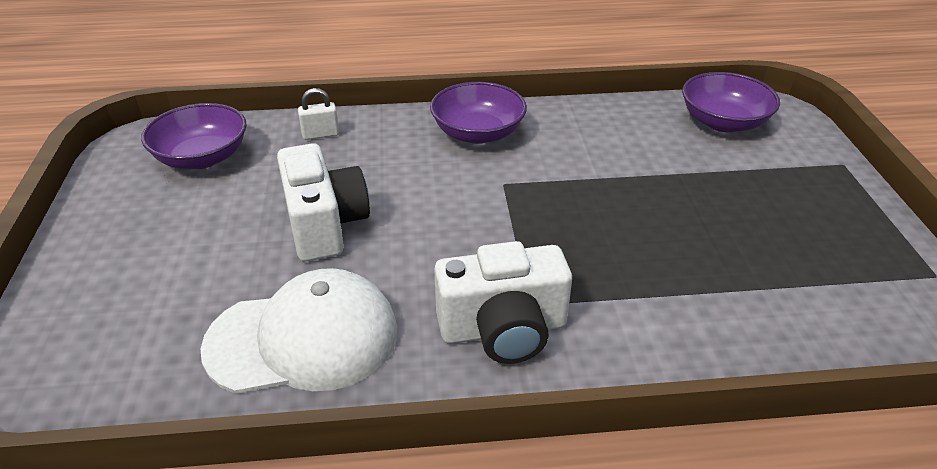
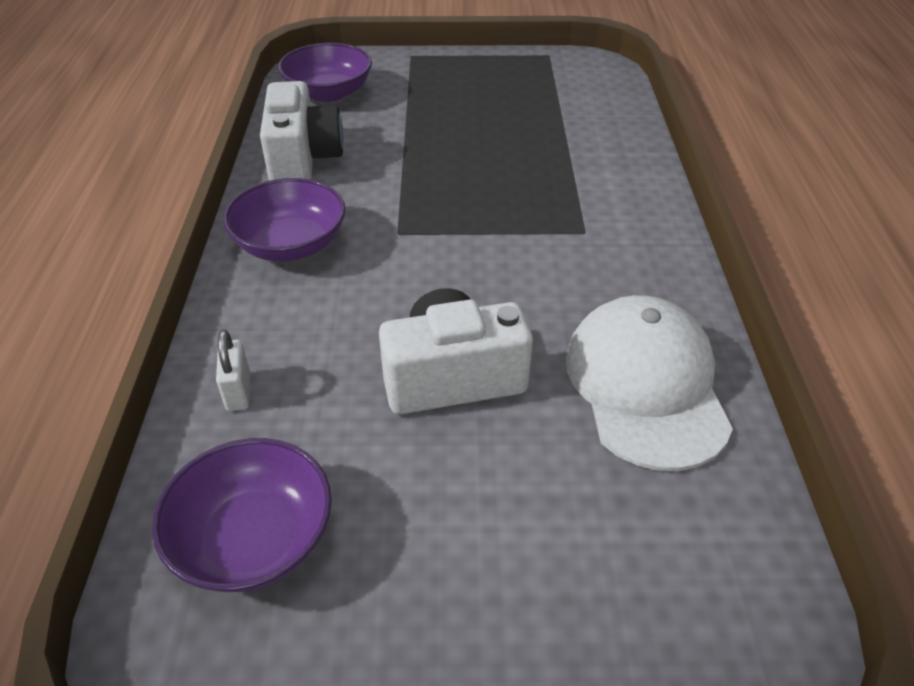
camera: 85 degrees left, 5 degrees up
(503, 329) = (619, 250): white camera -> white camera (303, 159)

